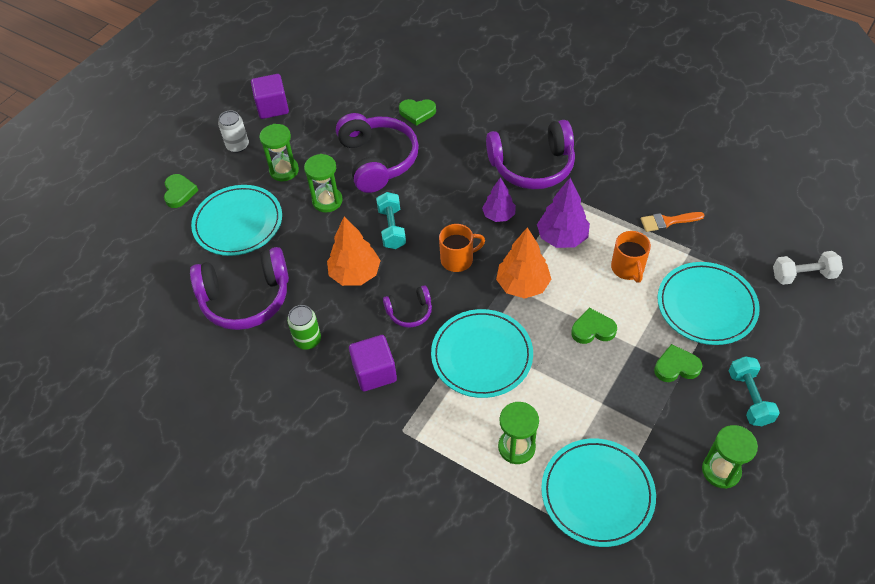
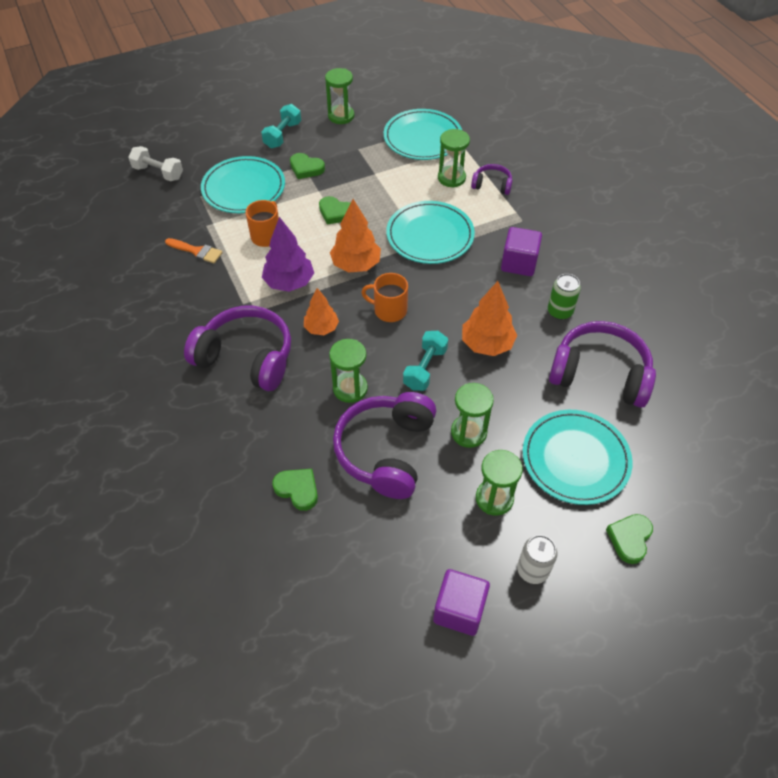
camera: 150 degrees left, 0 degrees up
(409, 312) = (461, 291): purple headphones -> purple headphones (492, 185)
(436, 185) = (350, 388): none -> green hourglass
(499, 215) = (321, 328): purple tree -> orange tree

